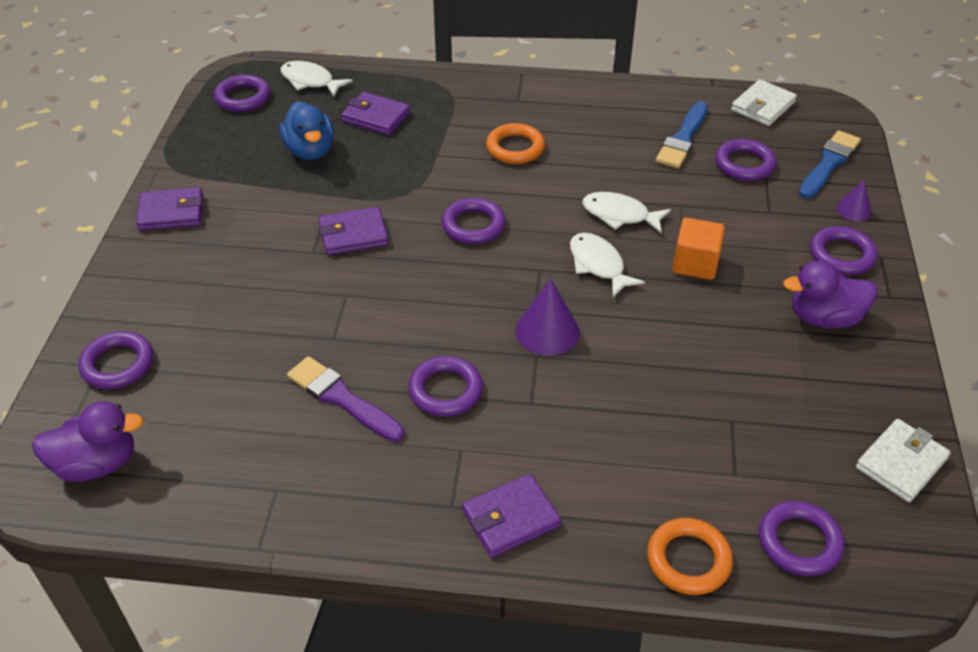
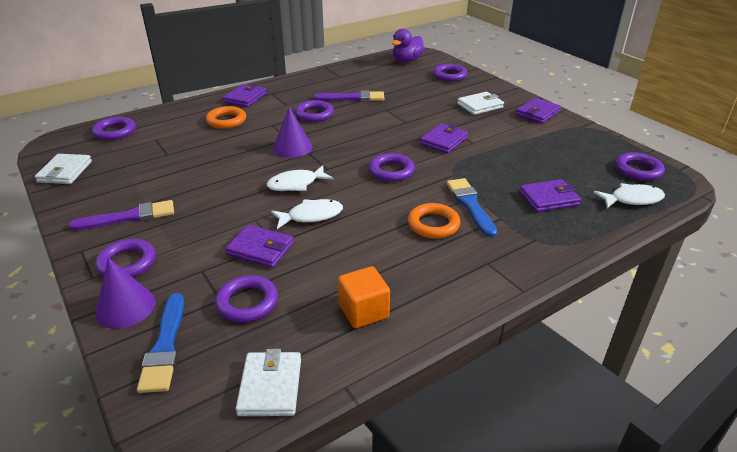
camera: 140 degrees right, 10 degrees down
(207, 267) = (480, 106): none -> white wallet
(310, 151) = (541, 163): blue duck -> none
(598, 265) = (296, 184): white fish -> white fish turned 135 degrees clockwise
(682, 139) = (320, 299): blue brush -> blue brush (470, 205)
(688, 560) = (163, 113): orange ring -> orange ring (226, 121)
(695, 264) = (235, 210): orange cube -> orange cube (363, 311)
(700, 205) = (260, 249): none -> purple wallet
(824, 318) = (129, 217): purple duck -> purple brush
(854, 210) = (125, 307): purple cone -> purple cone, size x1.69

